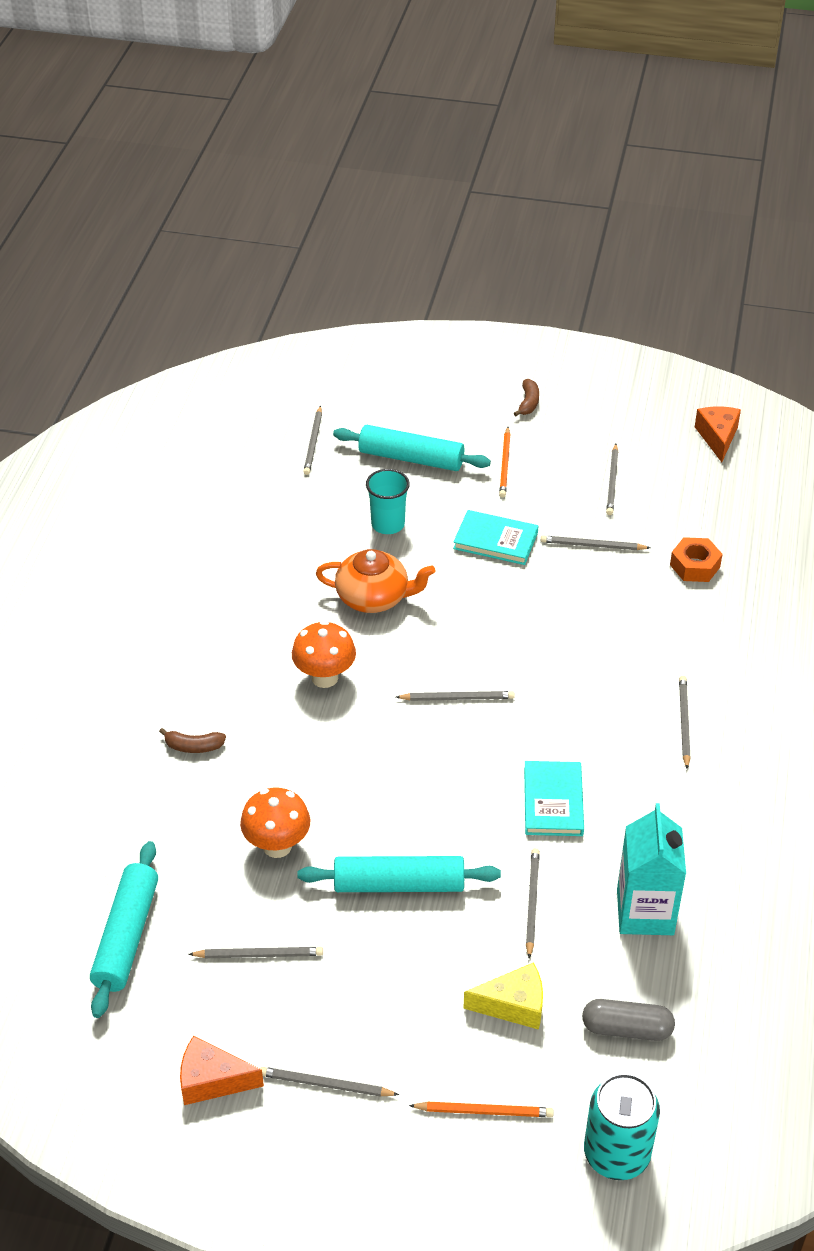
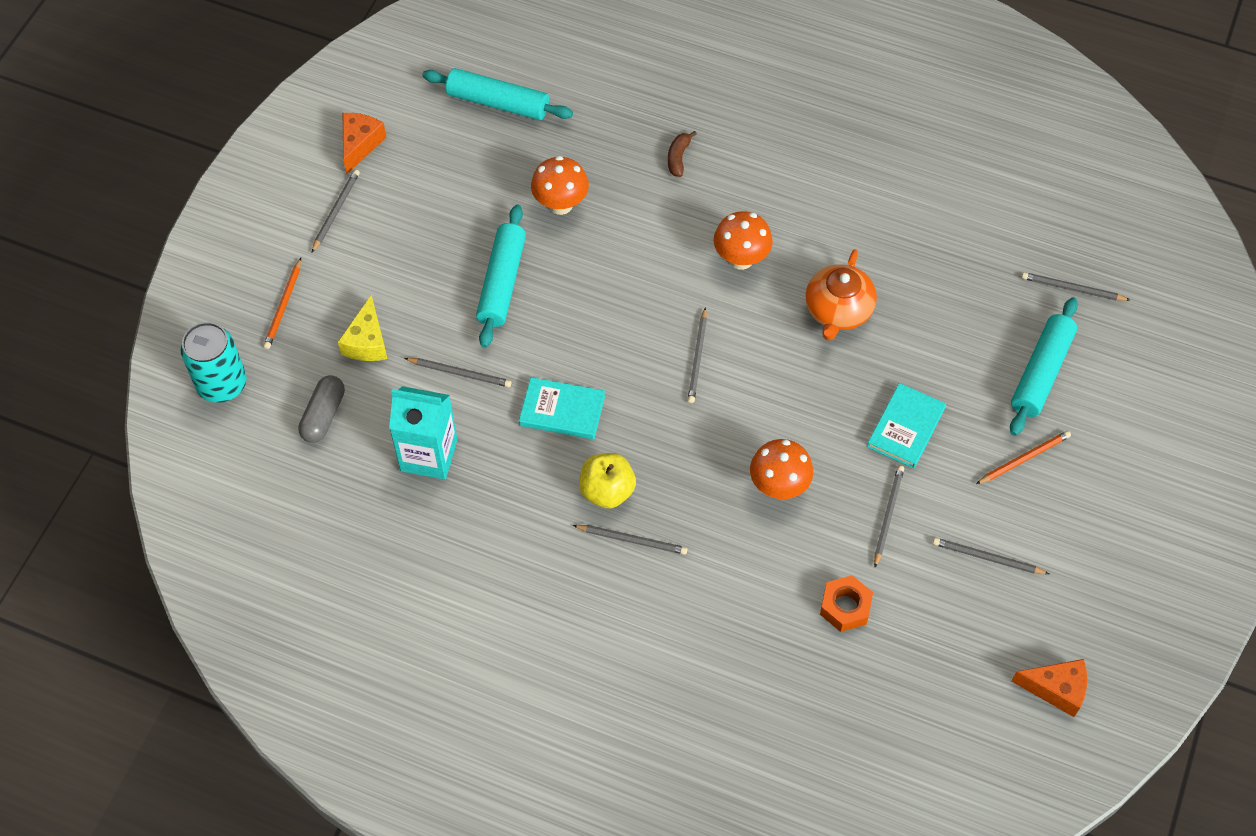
camera: 100 degrees right, 15 degrees up
(259, 954) = (459, 182): grey pencil -> none
(388, 524) = (940, 337): turquoise cup -> none
(505, 464) = (1024, 458): orange pencil -> orange pencil turned 135 degrees clockwise
(528, 403) = (1129, 502): brown banana -> none
(587, 621) = (778, 486): none -> orange mushroom
(636, 750) = (607, 491): none -> yellow apple

